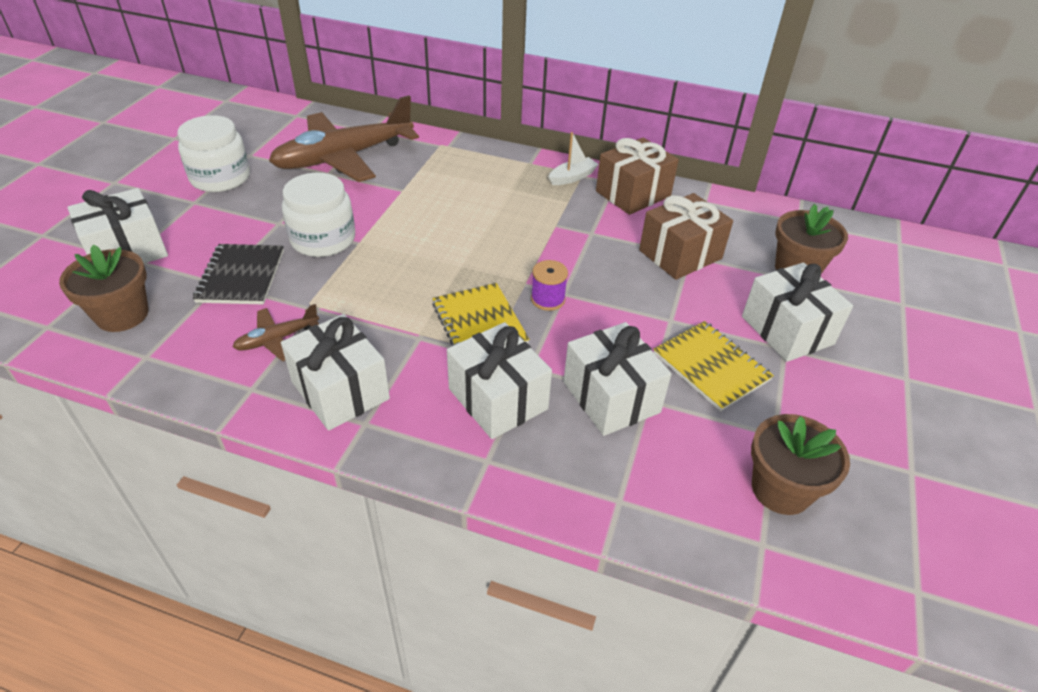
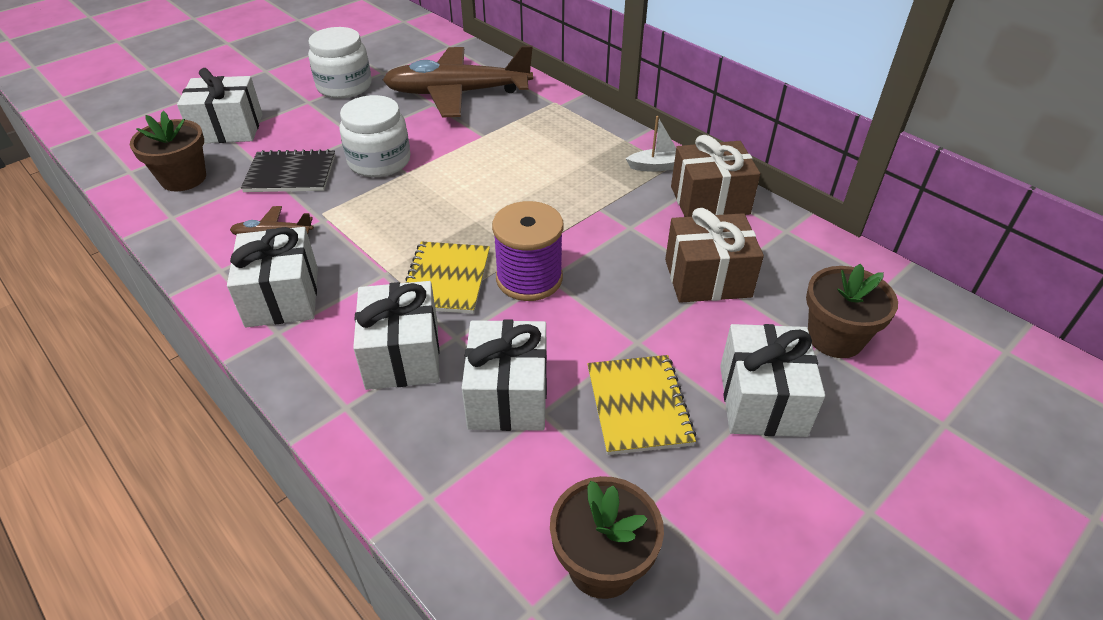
camera: 30 degrees right, 0 degrees up
(241, 276) = (290, 174): black notebook -> black notebook turned 60 degrees clockwise
(548, 299) = (529, 278): purple spool -> purple spool, size x1.80

